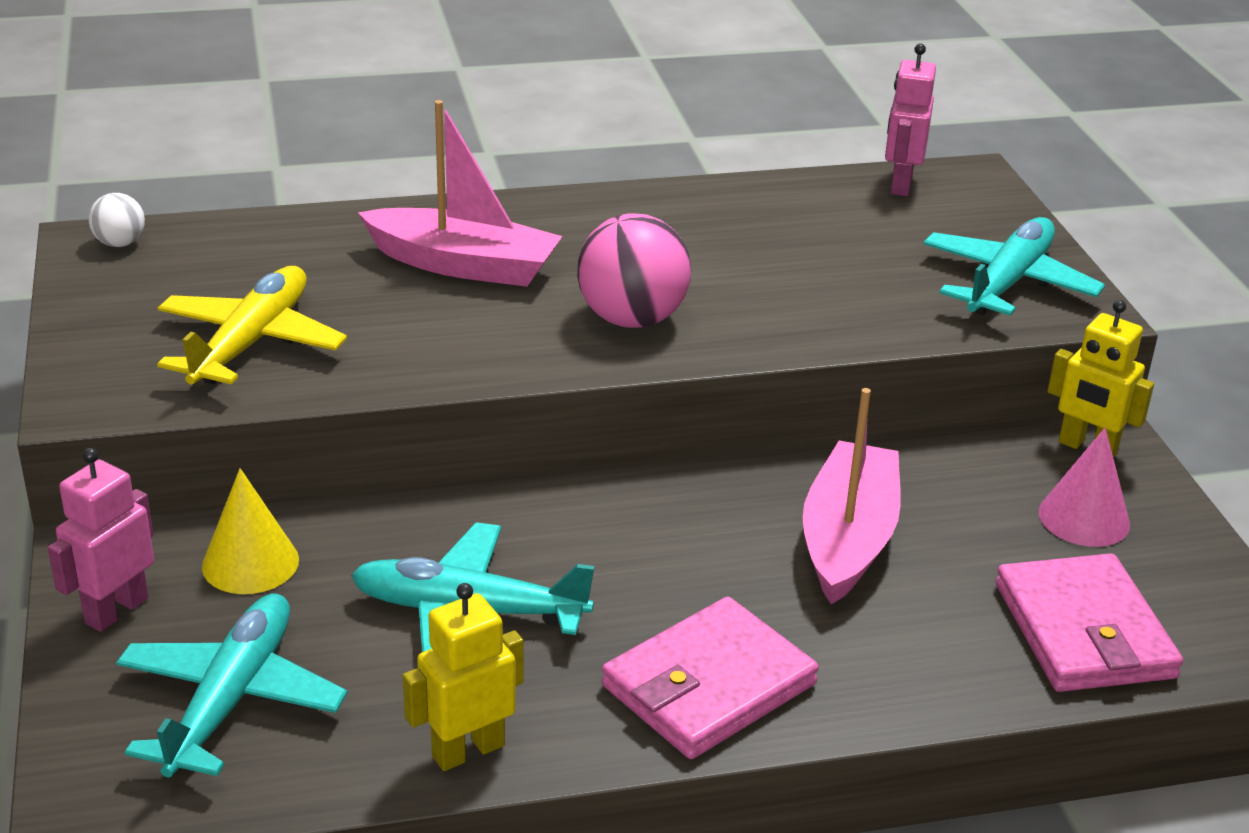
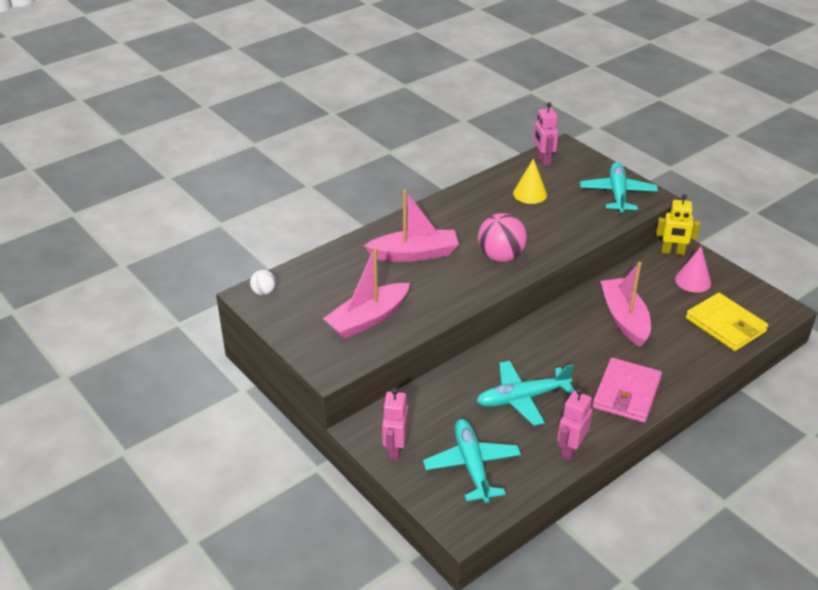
camera: 25 degrees left, 5 degrees up
(250, 343) = (368, 319): yellow plane -> pink boat
(250, 563) = (425, 411): yellow cone -> yellow cone (530, 194)
(468, 750) = (570, 450): yellow robot -> pink robot
(1083, 631) = (725, 325): pink wallet -> yellow wallet

